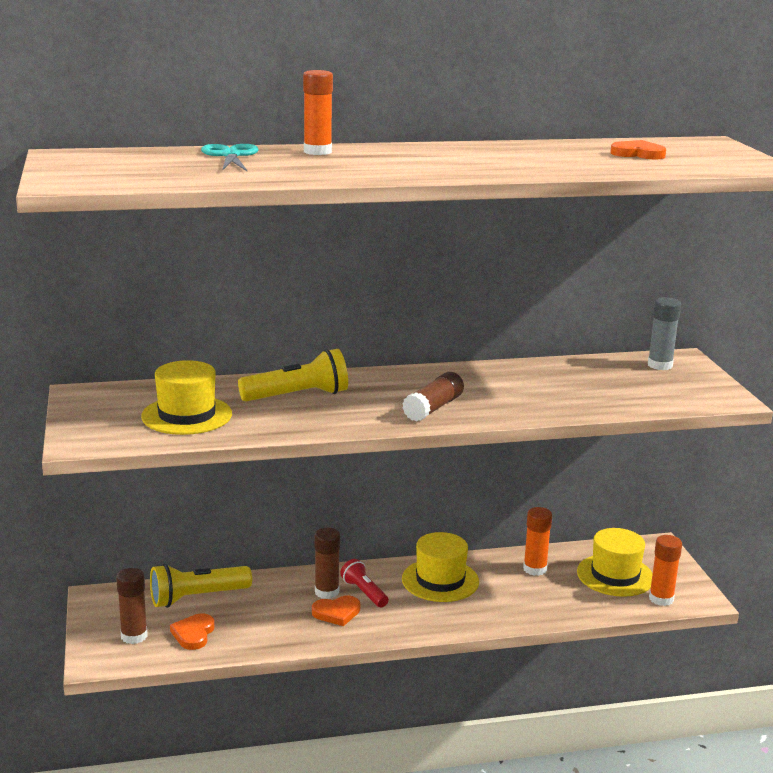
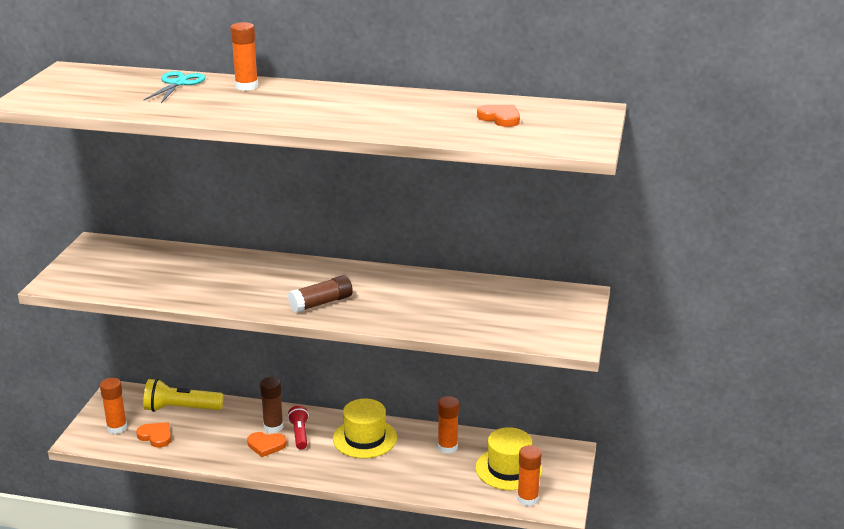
camera: 25 degrees right, 5 degrees up
(134, 636) = (117, 428): brown glue stick -> orange glue stick
(187, 415) = (143, 275): yellow hat -> none
(193, 634) = (156, 436): orange heart -> orange heart turned 90 degrees clockwise
(298, 396) = (235, 273): yellow flashlight -> none
(660, 365) = (553, 298): grey glue stick -> none

